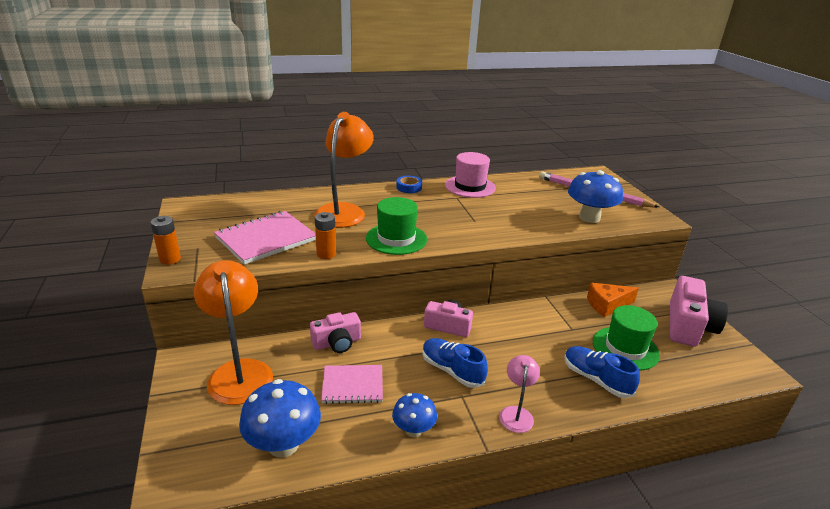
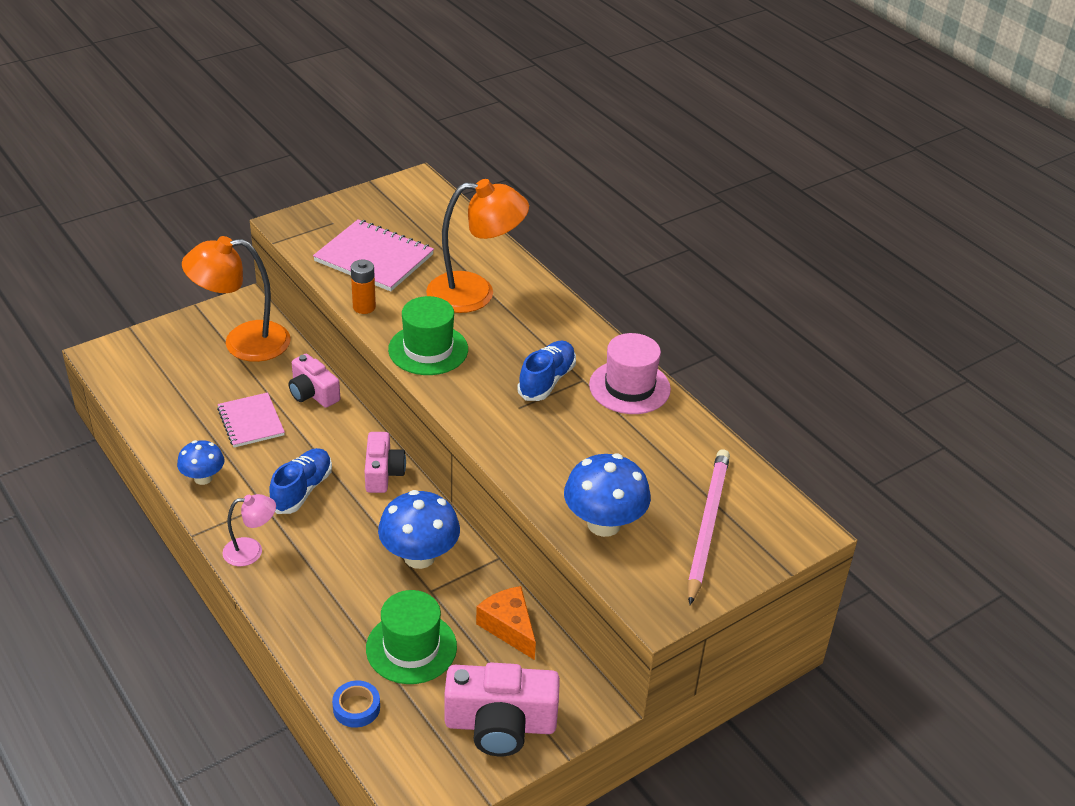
camera: 70 degrees right, 10 degrees up
(170, 259) = (303, 215): orange battery -> none
(239, 372) = (243, 342): orange lamp -> orange lamp turned 150 degrees counterclockwise
(283, 444) = (160, 400): blue mushroom -> blue mushroom (419, 556)
(409, 187) = (583, 330): blue tape -> blue tape (356, 708)
(596, 379) = (334, 618): blue shoe -> blue shoe (546, 381)

